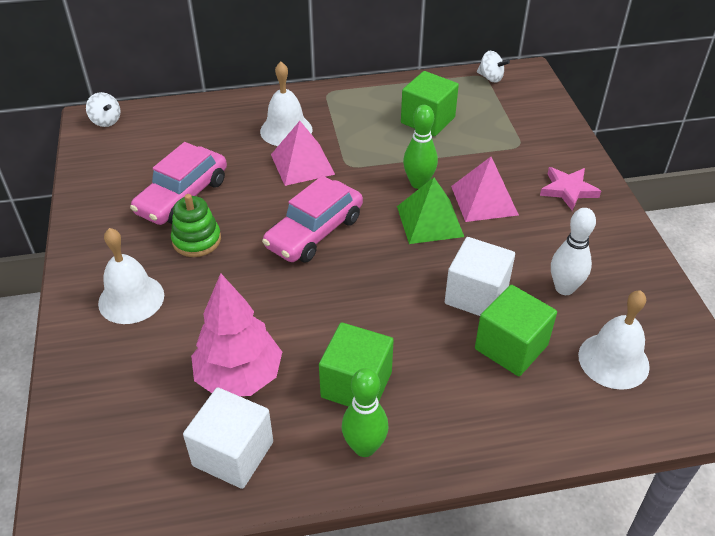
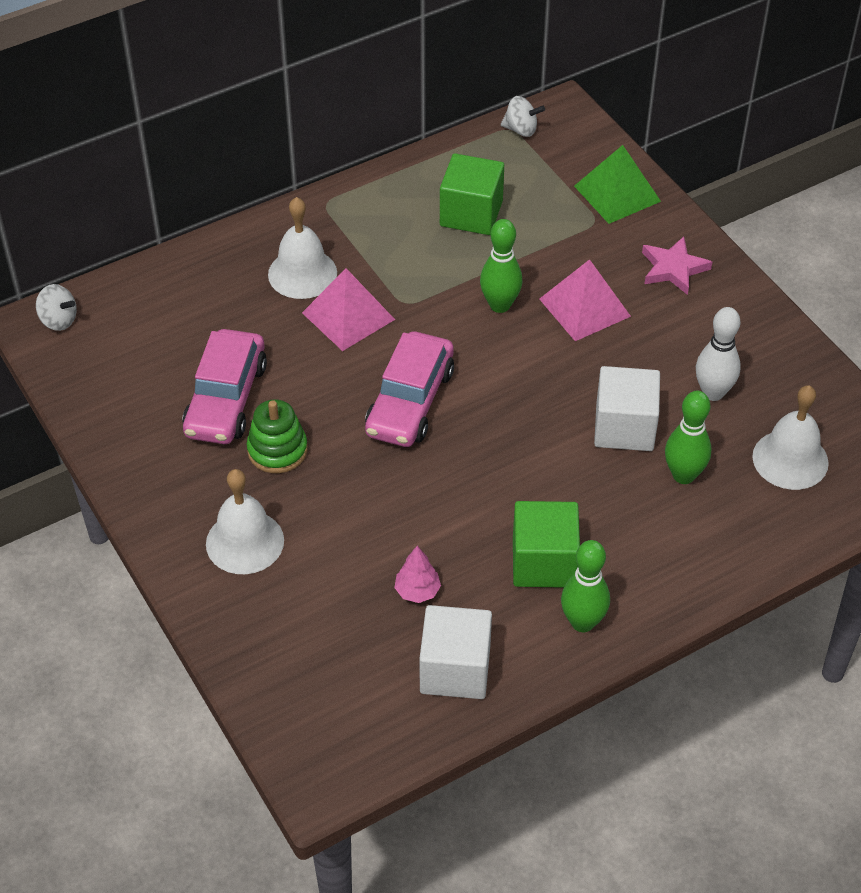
camera: 20 degrees left, 5 degrees up
(239, 377) = (417, 591): pink tree -> pink tree, size x0.46
(429, 221) = (534, 351): green pyramid -> green pyramid (617, 193)
(511, 347) = (683, 475): green cube -> green bowling pin

